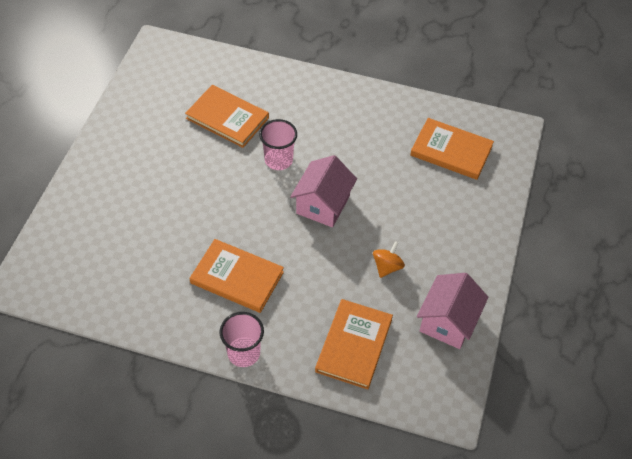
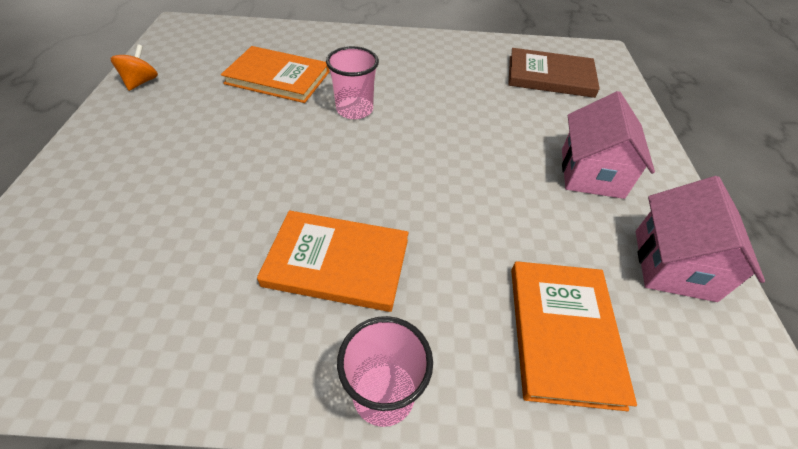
camera: 15 degrees left, 5 degrees down
(323, 204) = (429, 147): pink house -> pink house (591, 173)
(387, 267) = (549, 207): orange spinning top -> orange spinning top (141, 82)
(451, 151) = (550, 76): orange book -> brown book

